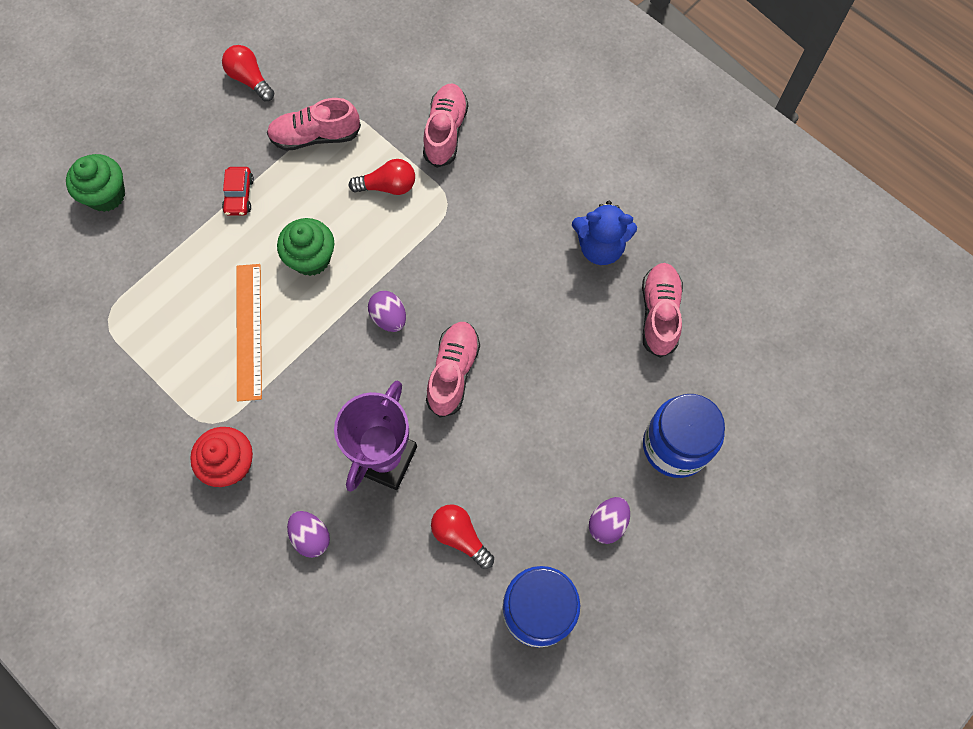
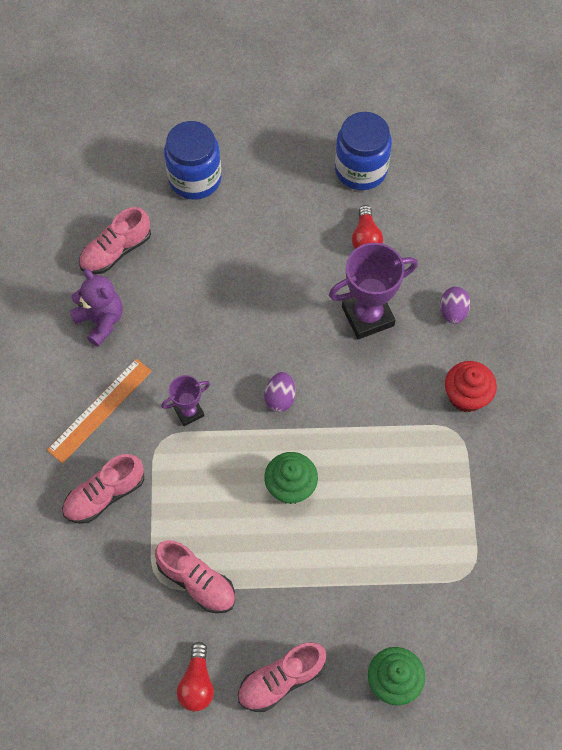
camera: 135 degrees left, 5 degrees down
(239, 195) = (296, 584): red car -> none
(249, 331) = (379, 473): orange ruler -> orange ruler (100, 410)
(388, 186) = (187, 491): red light bulb -> none
(450, 242) = (189, 412): none -> purple trophy
(453, 372) = (275, 328): pink shoe -> pink shoe (281, 680)
(600, 247) = (100, 321): blue teddy bear -> purple teddy bear
(607, 523) = (277, 176): purple egg -> none

